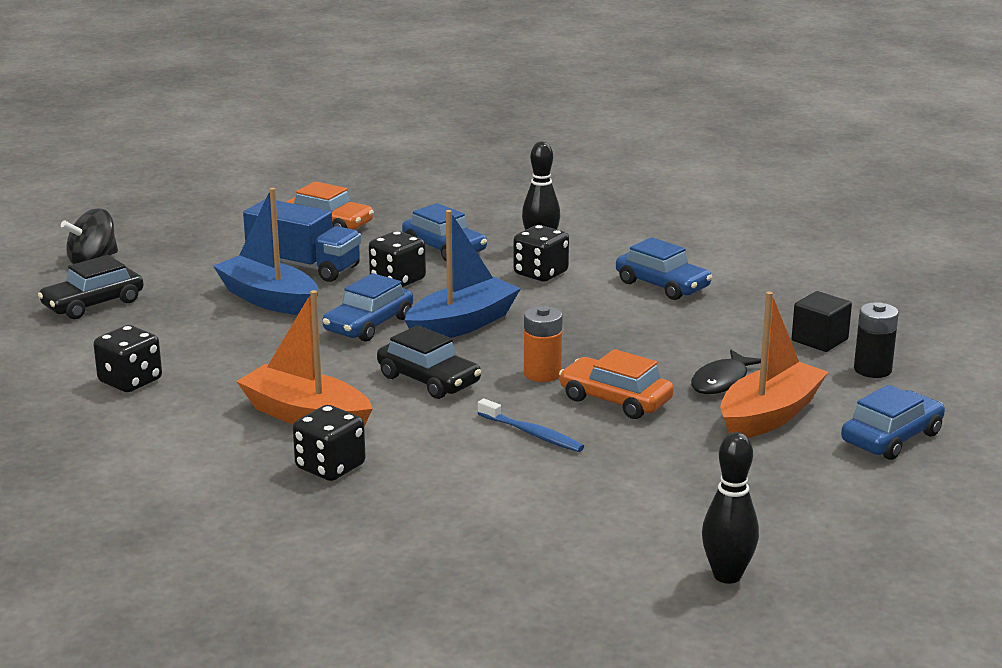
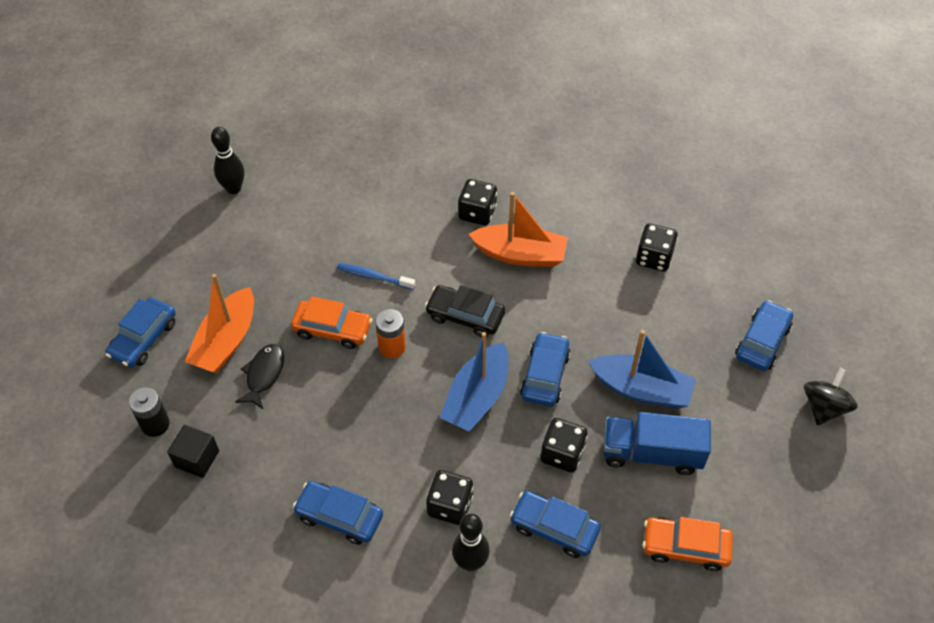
camera: 160 degrees right, 30 degrees up
(93, 304) = (762, 342): black car -> blue car

